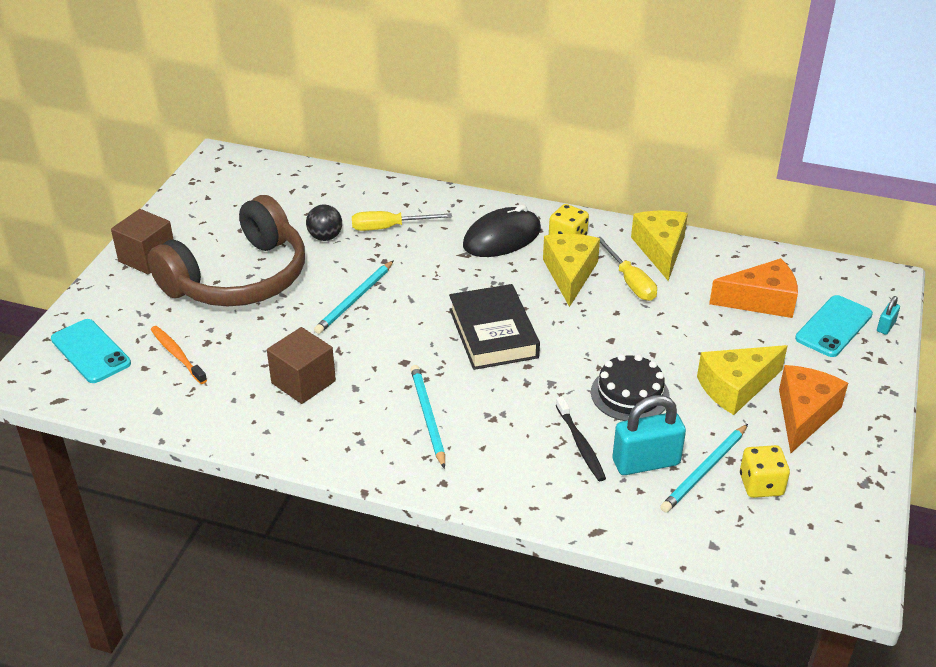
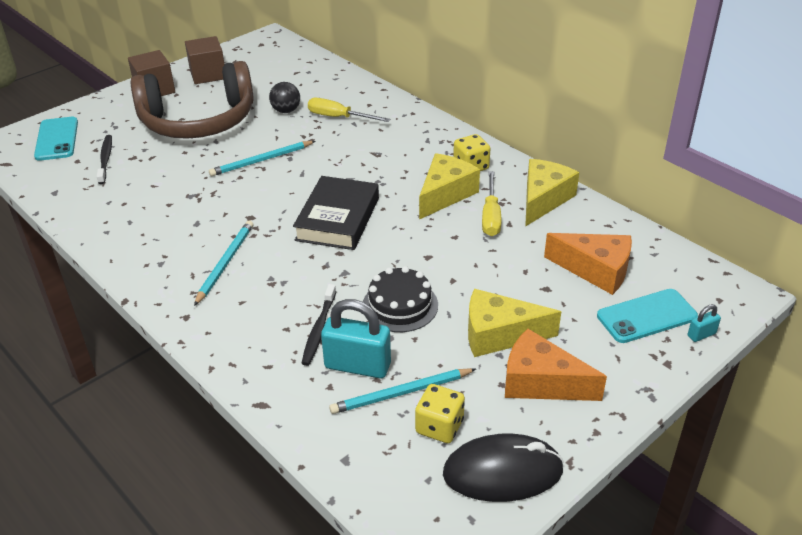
camera: 30 degrees right, 0 degrees up
(177, 354) = (105, 159): orange toothbrush -> black toothbrush
(303, 382) = (166, 206): brown cube -> brown cube (208, 74)
(502, 238) = (418, 150): black mouse -> black mouse (502, 472)
(804, 414) = (541, 382): orange cheese -> orange cheese turned 120 degrees counterclockwise

